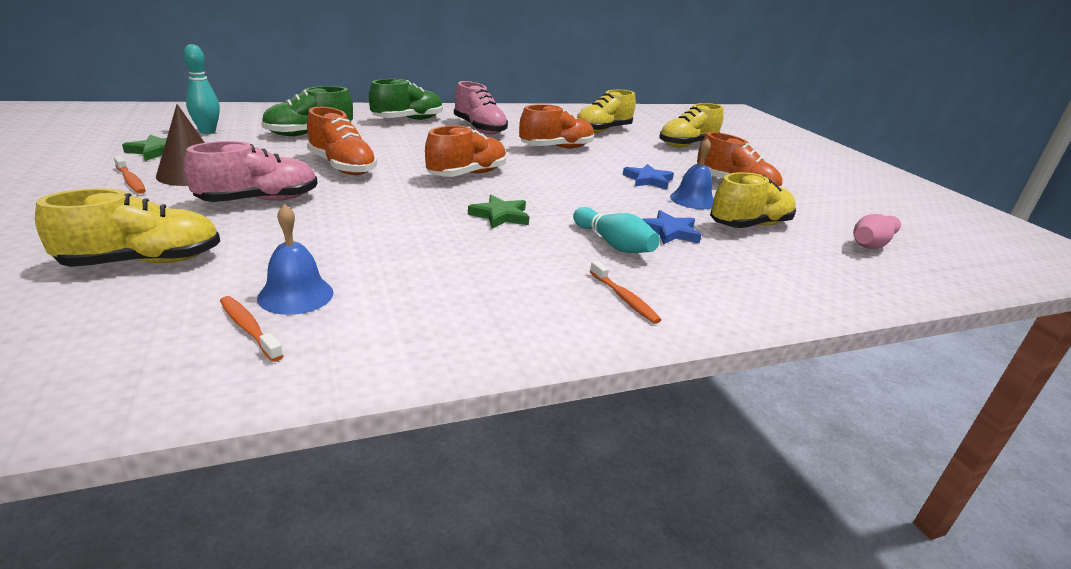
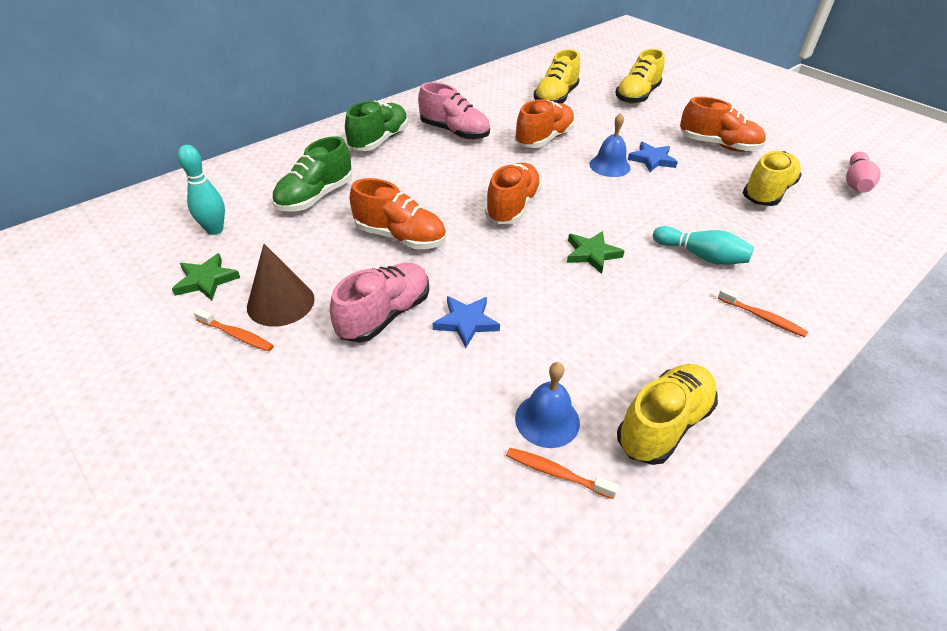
camera: 20 degrees left, 15 degrees up
(143, 262) = (386, 437): yellow shoe -> yellow shoe (663, 424)
(670, 232) = (724, 224): blue star -> blue star (466, 322)
(692, 200) = (704, 175): blue bell -> blue bell (609, 166)

